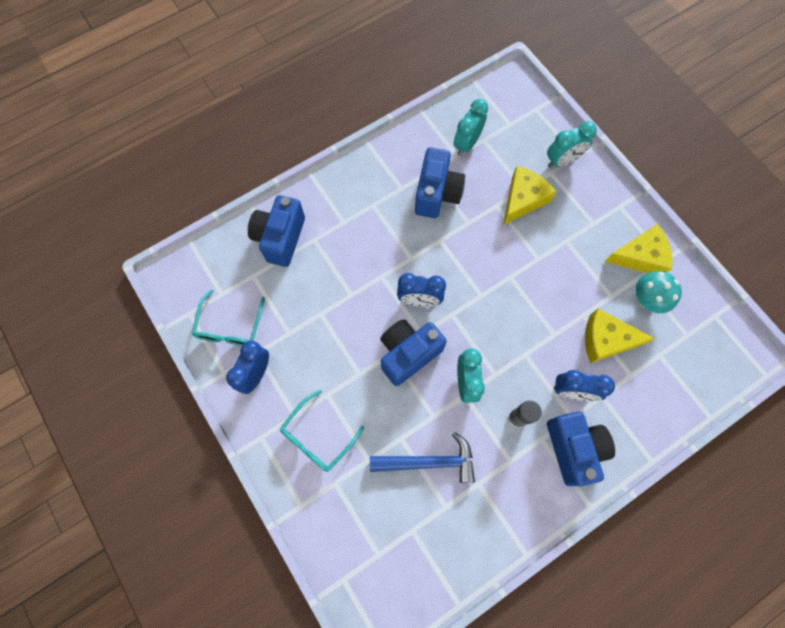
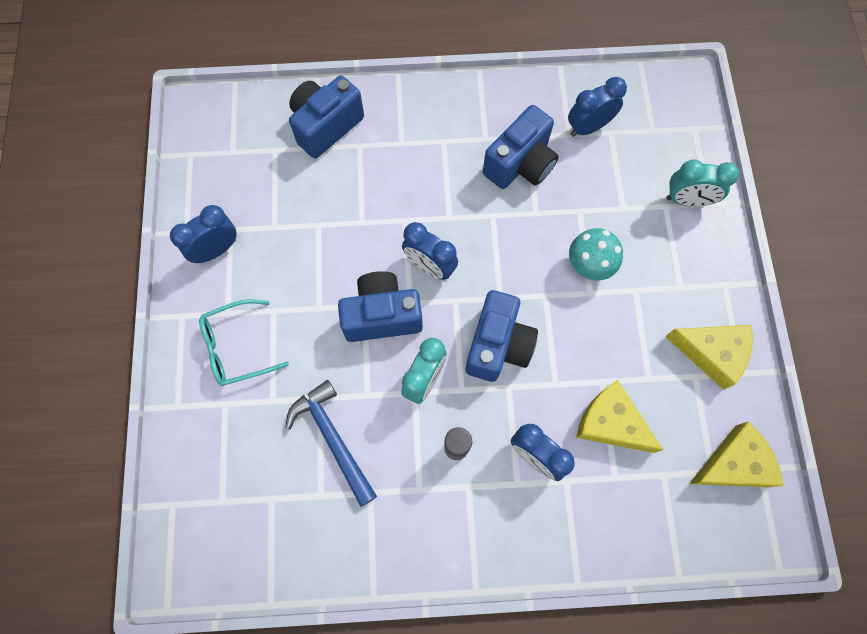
camera: 30 degrees right, 0 degrees up
(230, 326) = (220, 189): turquoise glasses -> none
(429, 461) = (333, 439): blue hammer -> blue hammer turned 150 degrees counterclockwise
(466, 144) = (588, 127): turquoise clock -> blue clock
(523, 199) = (614, 219): yellow cheese -> yellow cheese (733, 464)
(573, 449) = (497, 518): blue camera -> blue camera (498, 345)
(647, 300) = (688, 405): turquoise mushroom -> turquoise mushroom (589, 265)

